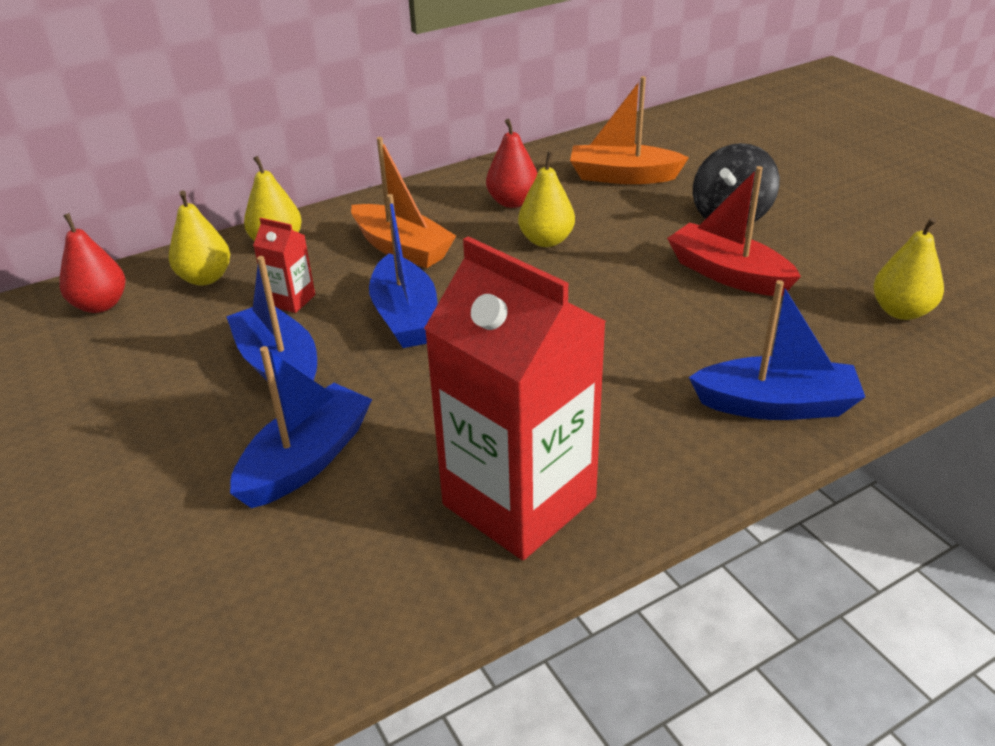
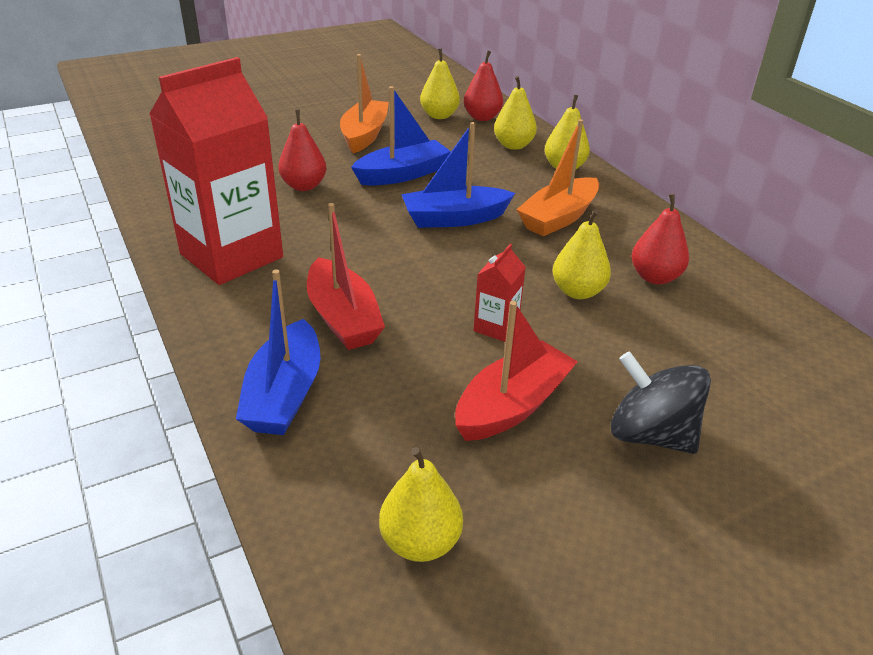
camera: 90 degrees right, 0 degrees up
(77, 344) = (439, 115): none -> yellow pear
(291, 300) = (482, 175): red carton -> red carton (496, 327)
(306, 460) = (304, 186): blue boat -> red pear
(622, 176) = (737, 358): orange boat -> orange boat (364, 135)
(634, 381) = (343, 318): none -> red boat

